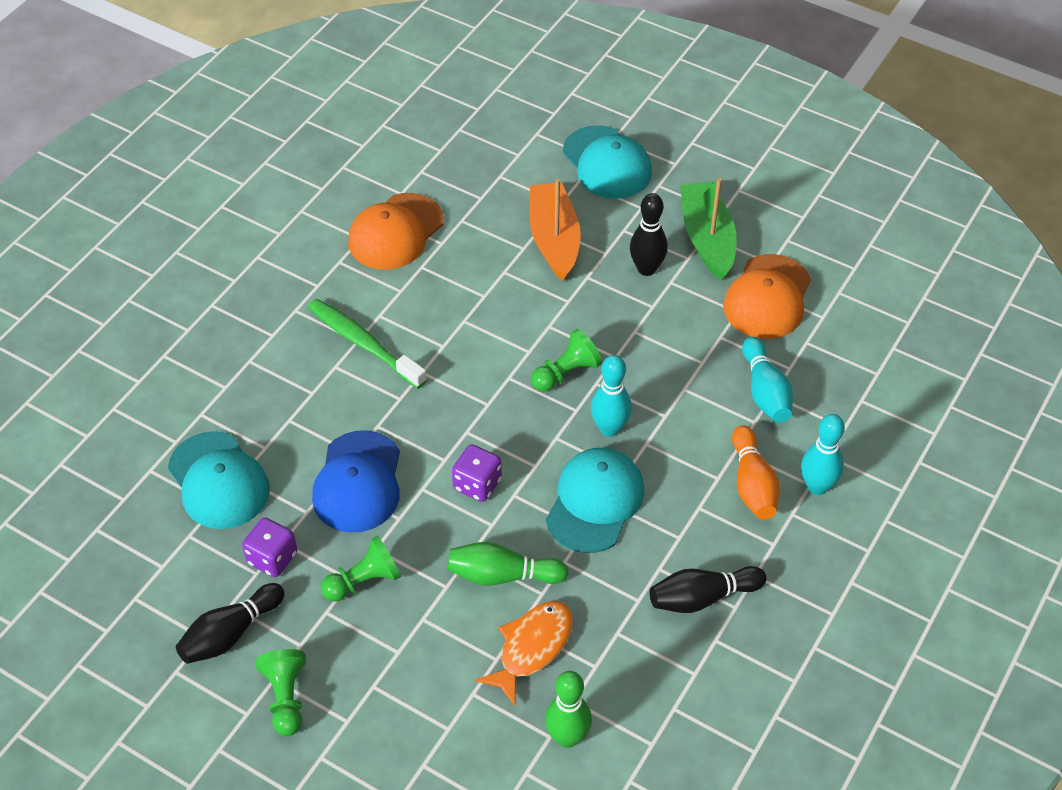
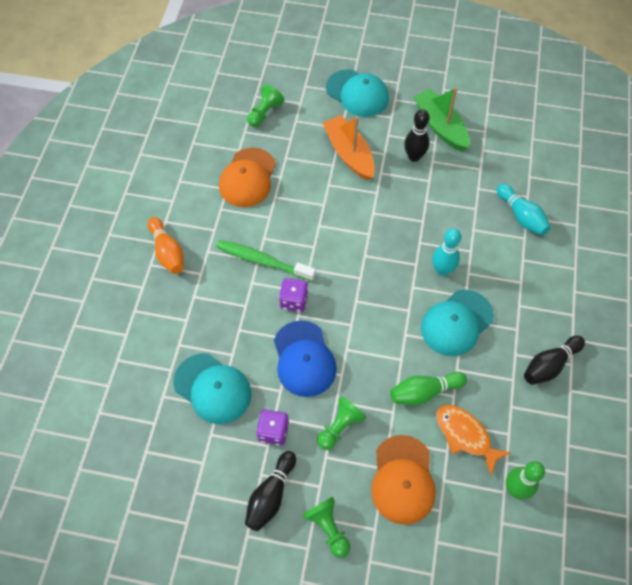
camera: 20 degrees left, 10 degrees up
(477, 484) = (379, 335): purple dice -> purple dice (294, 301)
(532, 648) = (465, 435): orange fish -> orange fish turned 60 degrees counterclockwise
(566, 373) = (398, 241): green pawn -> green pawn (265, 113)
(595, 502) = (456, 323): turquoise cap -> turquoise cap turned 135 degrees counterclockwise
(752, 484) = (543, 279): orange bowling pin -> orange bowling pin (167, 252)
(767, 297) = (493, 154): orange cap -> orange cap (403, 479)
(817, 486) = (580, 269): turquoise bowling pin -> none

